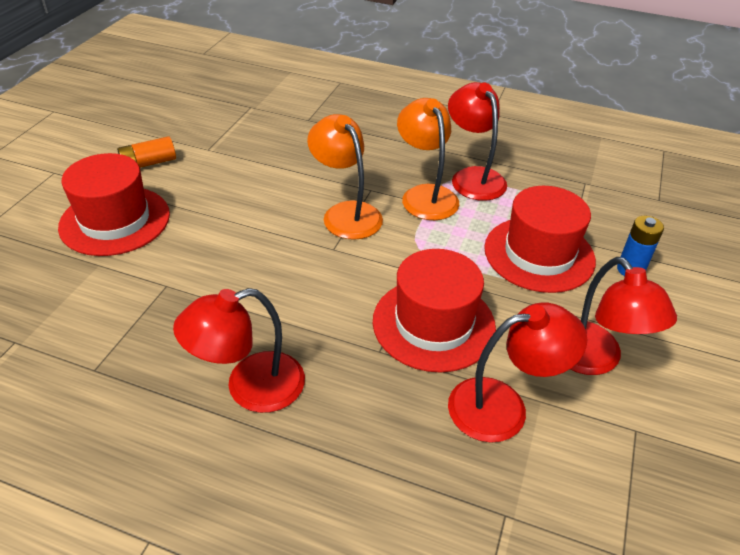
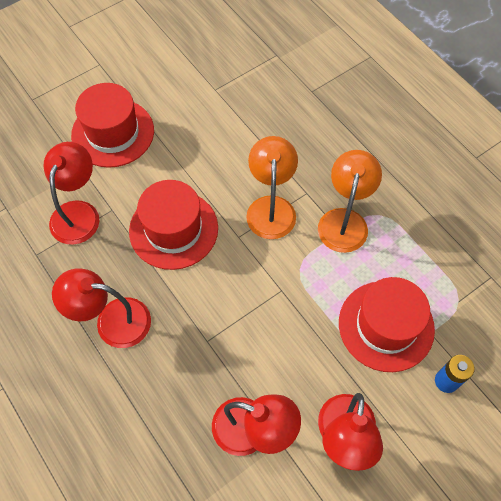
camera: 35 degrees right, 20 degrees up
(148, 163) = (165, 85): orange battery -> none
(433, 324) = (258, 341): red hat -> red hat (173, 229)
(473, 177) = (398, 221): red lamp -> red lamp (78, 212)

